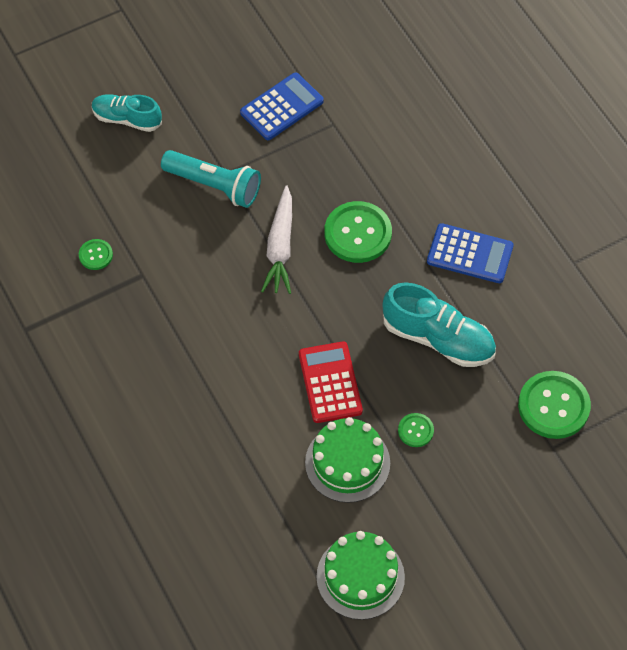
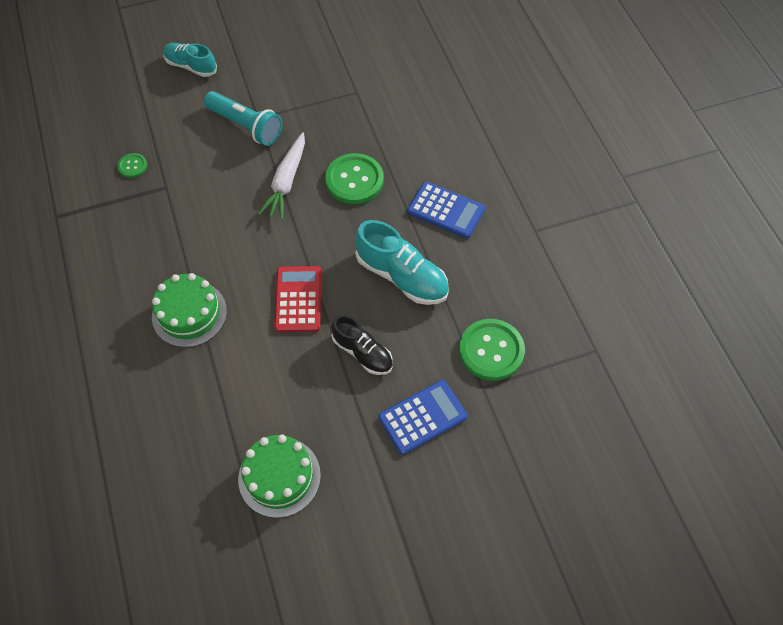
camera: 10 degrees right, 0 degrees up
(281, 107) = (318, 74): blue calculator -> blue calculator (422, 417)
(347, 463) = (295, 371): green cake -> green cake (189, 314)
(415, 430) = (362, 352): green button -> black shoe

